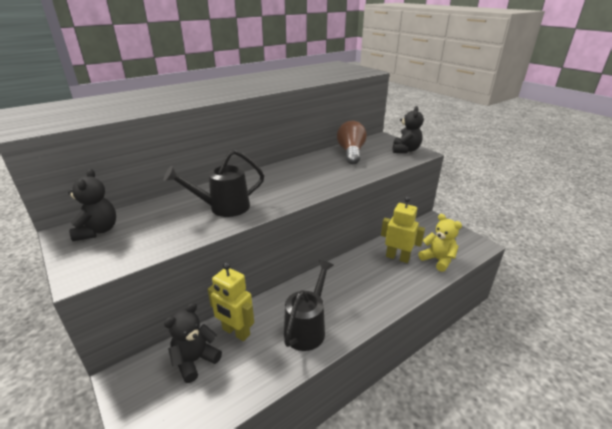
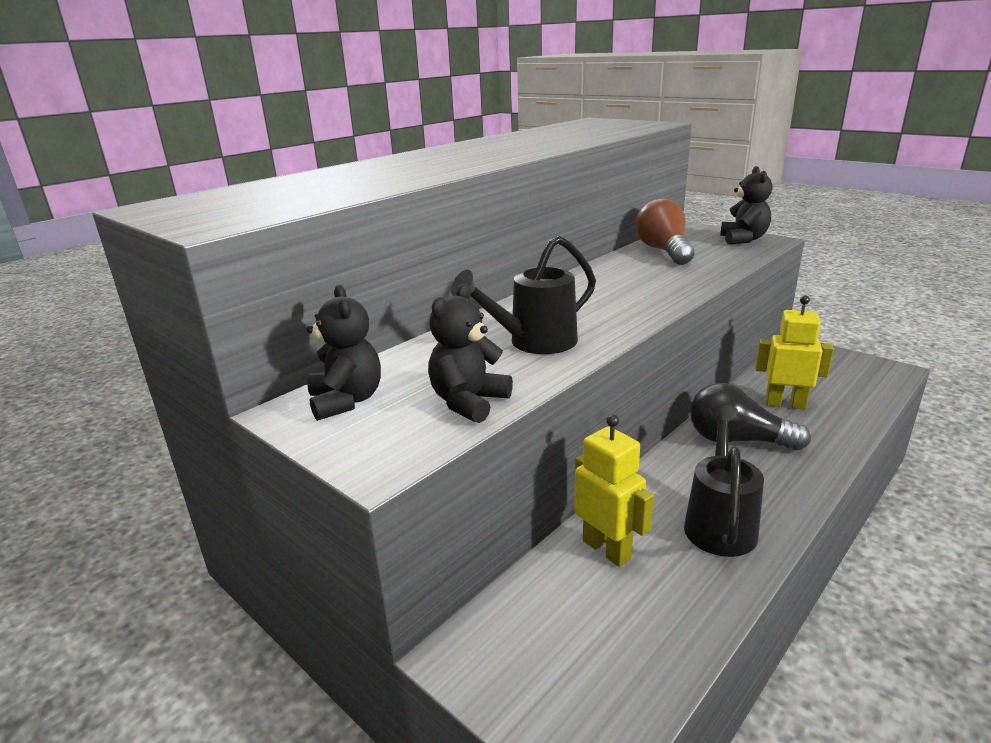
camera: 10 degrees left, 5 degrees down
(195, 360) = (568, 603): black teddy bear -> black teddy bear (468, 402)
(236, 332) = (607, 549): yellow robot -> yellow robot turned 150 degrees counterclockwise
(353, 277) = (737, 440): none -> black light bulb
(438, 260) = (847, 398): yellow teddy bear -> none

